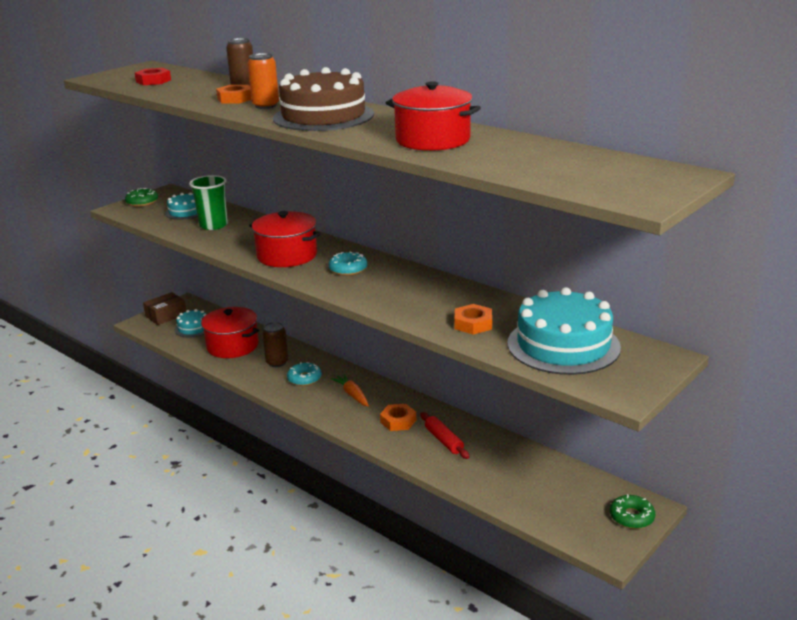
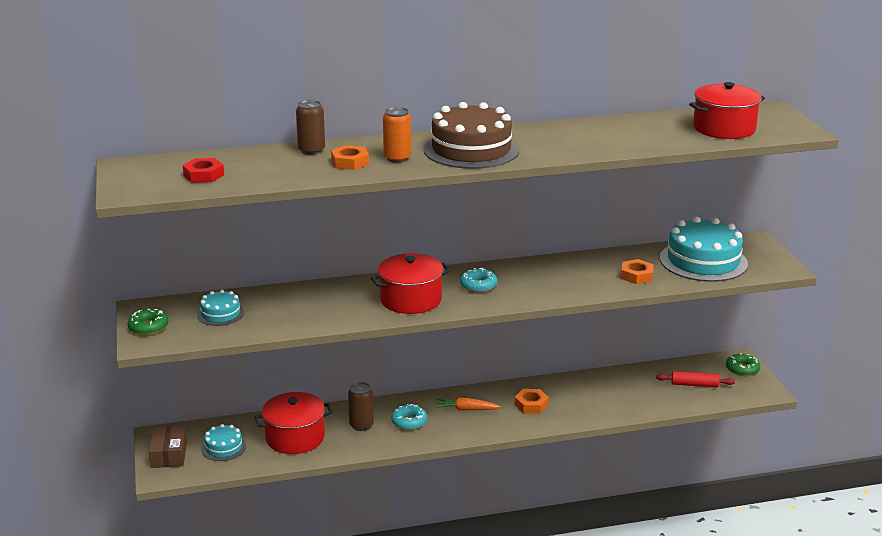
camera: 55 degrees left, 0 degrees up
(213, 225) = (282, 310): green cup -> none
(432, 140) = (598, 139): red pot -> red pot (724, 128)
(444, 441) = (581, 397): red rolling pin -> red rolling pin (694, 385)

